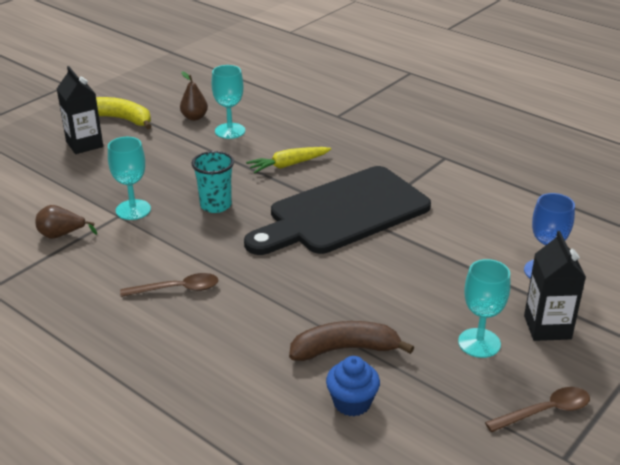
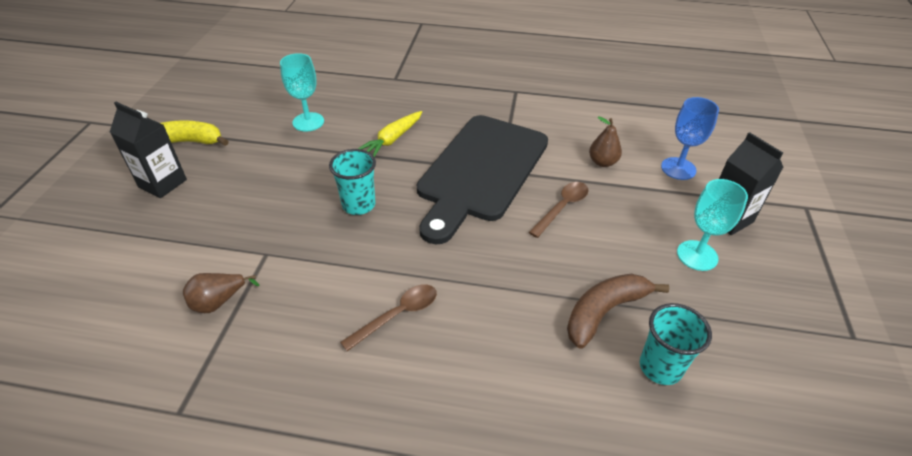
camera: 30 degrees left, 10 degrees up
(133, 210) = (277, 241): turquoise goblet -> none
(194, 117) = (261, 118): brown pear -> brown pear (602, 162)
(352, 403) = (660, 367): blue cupcake -> turquoise cup
(545, 411) = (800, 299): brown spoon -> brown spoon (562, 208)

